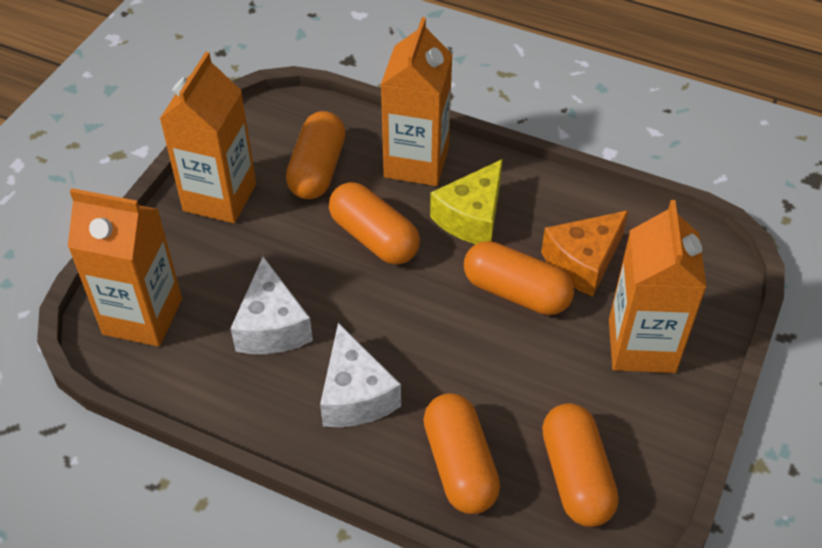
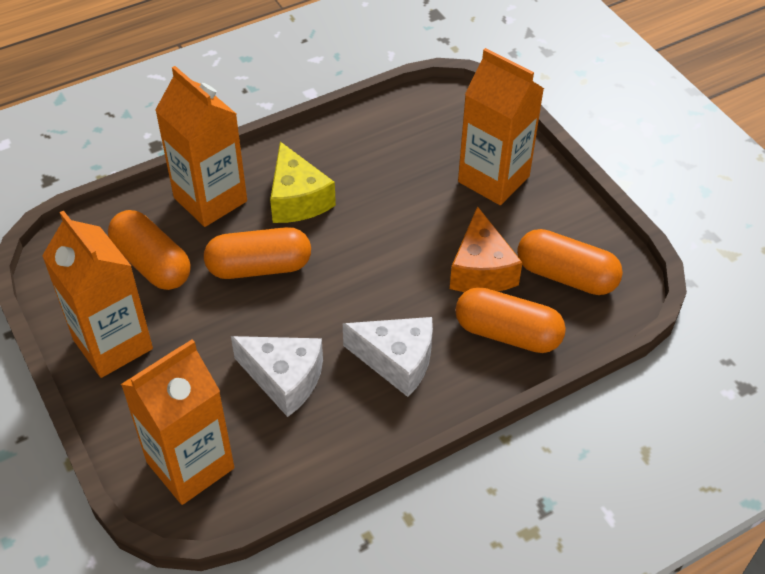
camera: 55 degrees left, 0 degrees up
(516, 292) = (389, 215): orange capsule -> none
(583, 262) = (397, 164): orange cheese -> orange cheese (481, 269)

